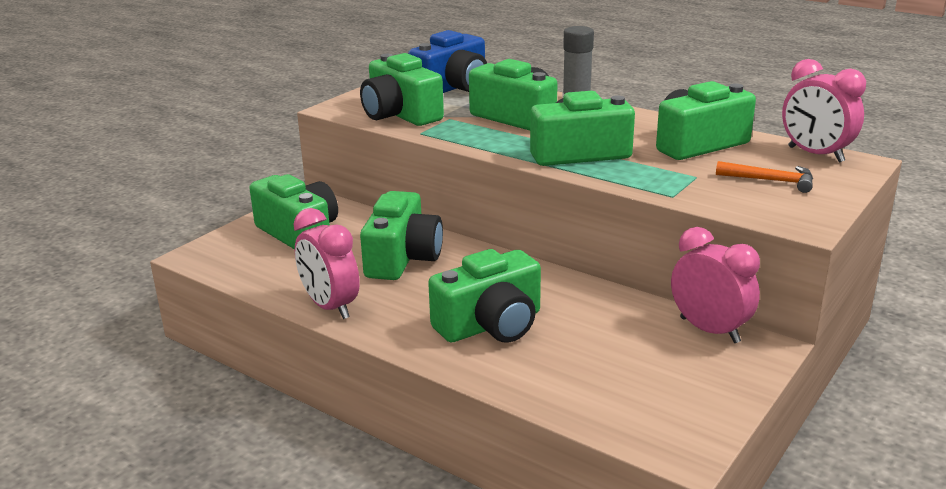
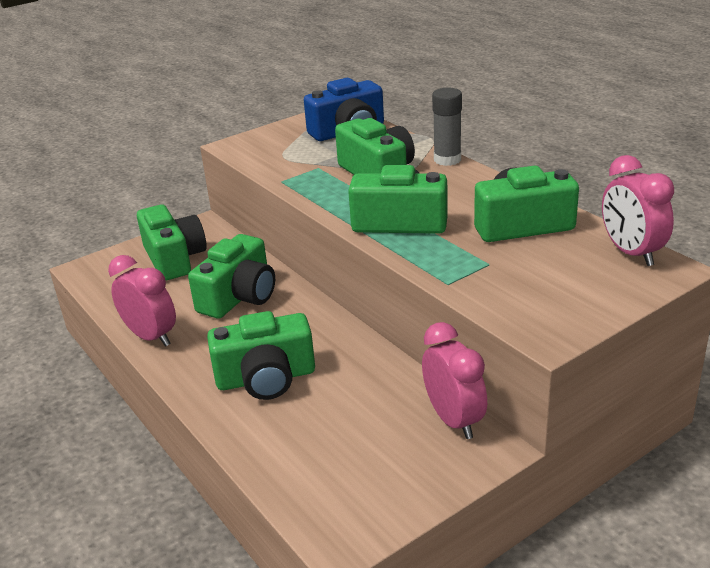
camera: 20 degrees right, 5 degrees up
(330, 307) = (151, 337): pink clock -> pink clock turned 150 degrees clockwise
(400, 115) = (280, 158): green camera -> none
(771, 181) = (558, 279): orange hammer -> none

